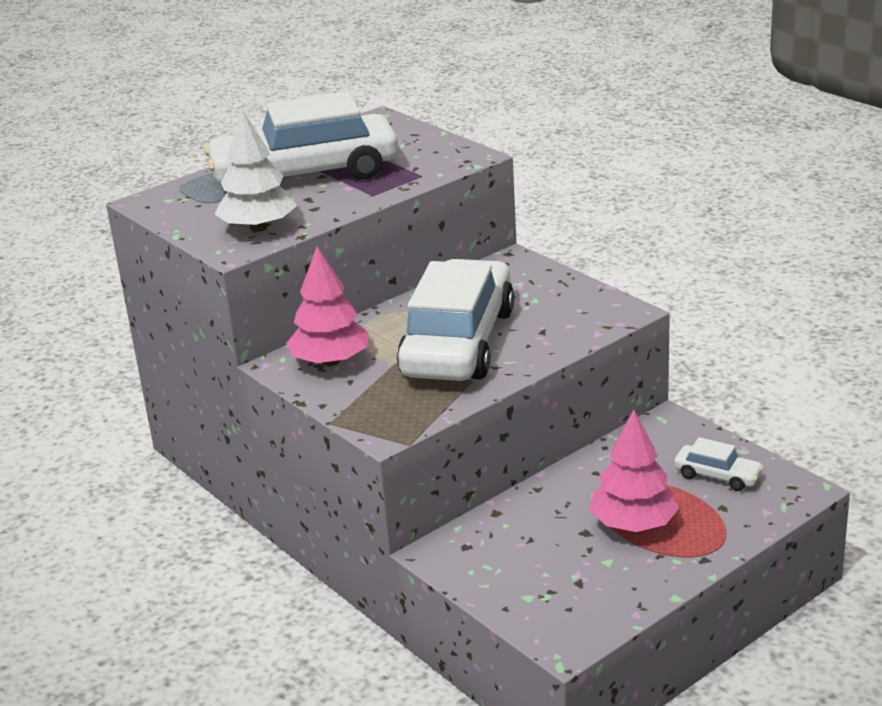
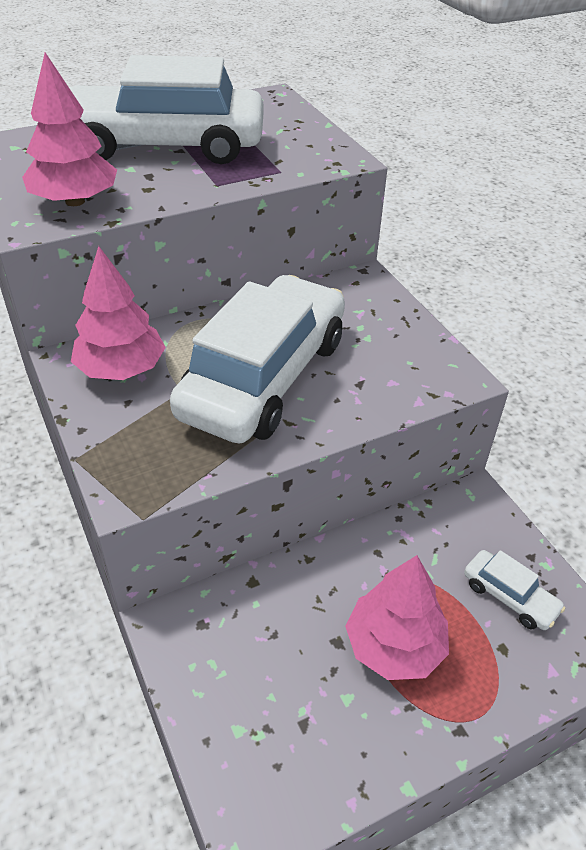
camera: 10 degrees right, 15 degrees up
(258, 228) = (75, 201): white tree -> pink tree

